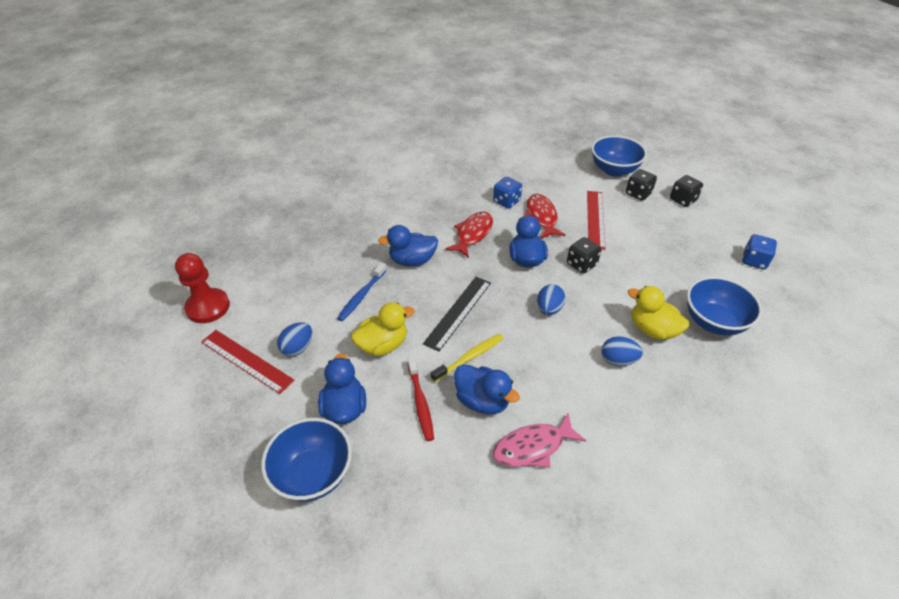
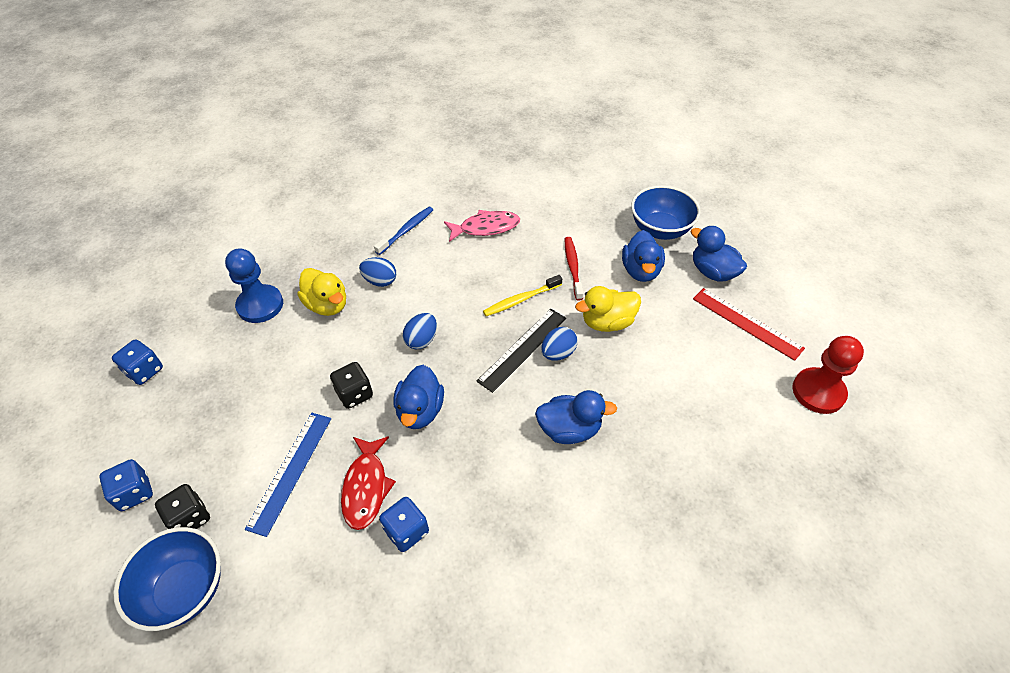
camera: 170 degrees left, 5 degrees up
(298, 348) = (696, 330): blue egg -> blue egg (558, 353)
(362, 296) = (633, 384): blue toothbrush -> blue toothbrush (406, 230)
(473, 234) = (478, 466): red fish -> none
(482, 401) = (517, 263): blue duck -> blue duck (712, 272)
(595, 219) = (290, 471): red ruler -> blue ruler
(683, 200) = (134, 493): black dice -> blue dice
(713, 322) = (260, 305): blue bowl -> blue pawn

